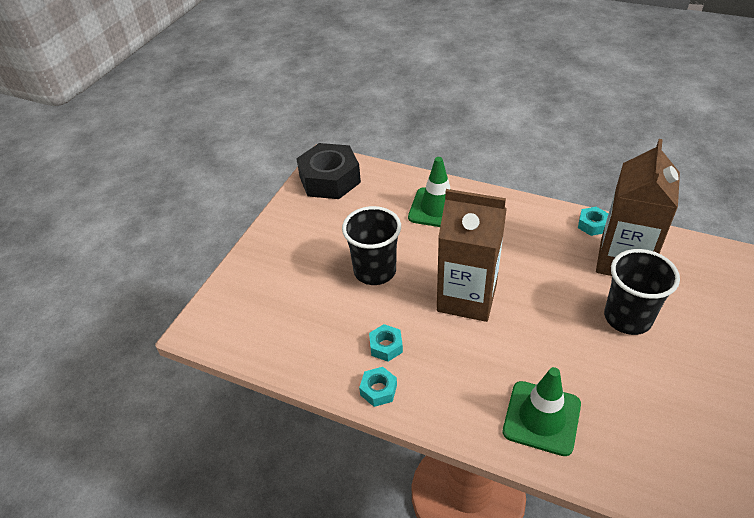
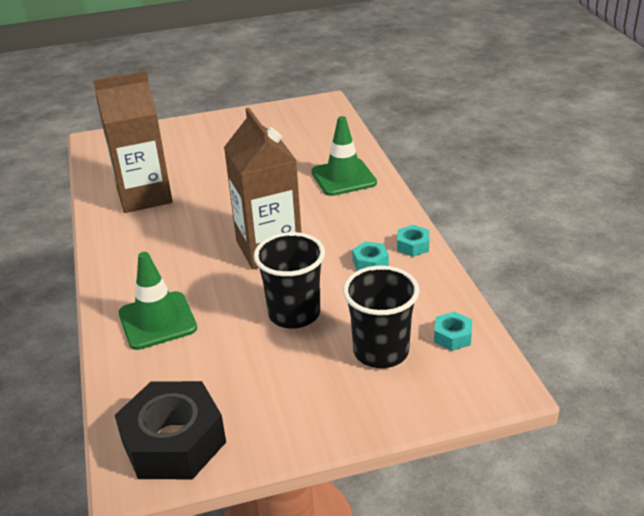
camera: 130 degrees left, 10 degrees down
(592, 225) = (106, 223): turquoise nut -> turquoise nut (452, 336)
(627, 318) = (211, 176): black cup -> black cup (381, 351)

